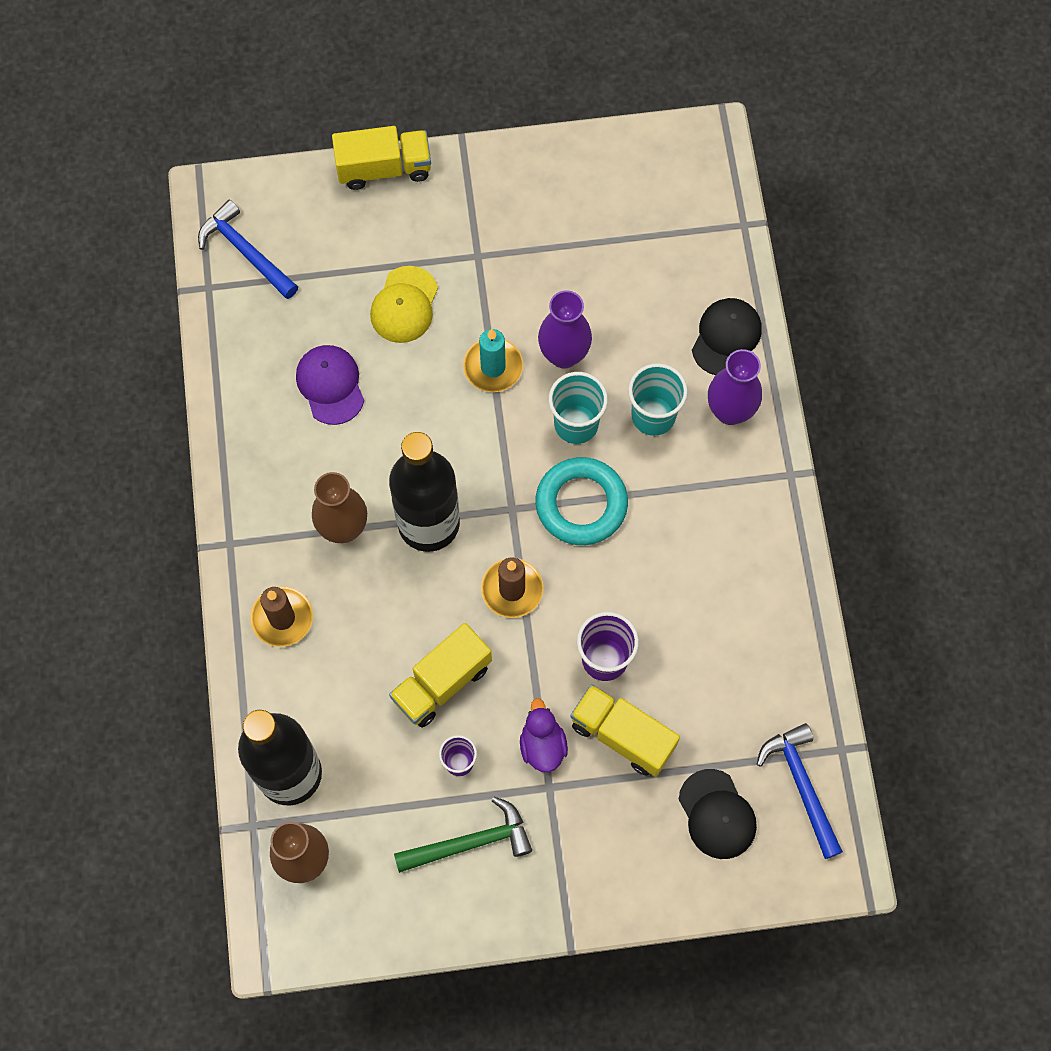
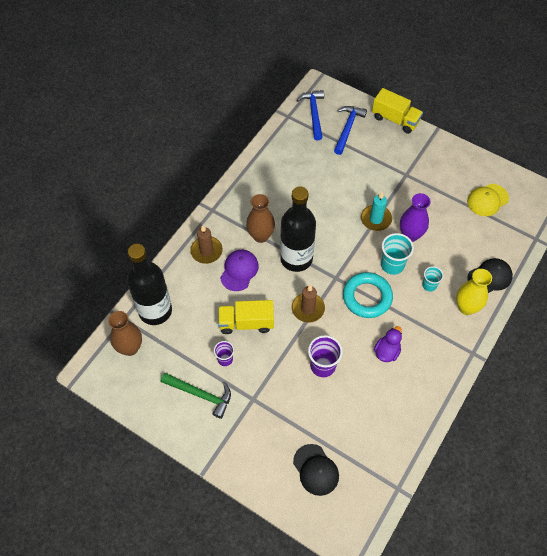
camera: 40 degrees right, 10 degrees down
(330, 385) = (303, 181): purple cap -> purple cap (239, 271)
(404, 305) = (359, 172): yellow cap -> yellow cap (487, 200)
(542, 745) = (265, 380): purple duck -> purple duck (387, 351)
(622, 735) = (303, 403): yellow truck -> none
(653, 416) = (429, 285): turquoise cup -> turquoise cup, size x0.61
(717, 814) = (316, 470): black cap -> black cap turned 45 degrees counterclockwise
(730, 411) = (466, 307): purple vase -> yellow vase
(802, 785) = (365, 489): blue hammer -> blue hammer (348, 128)

